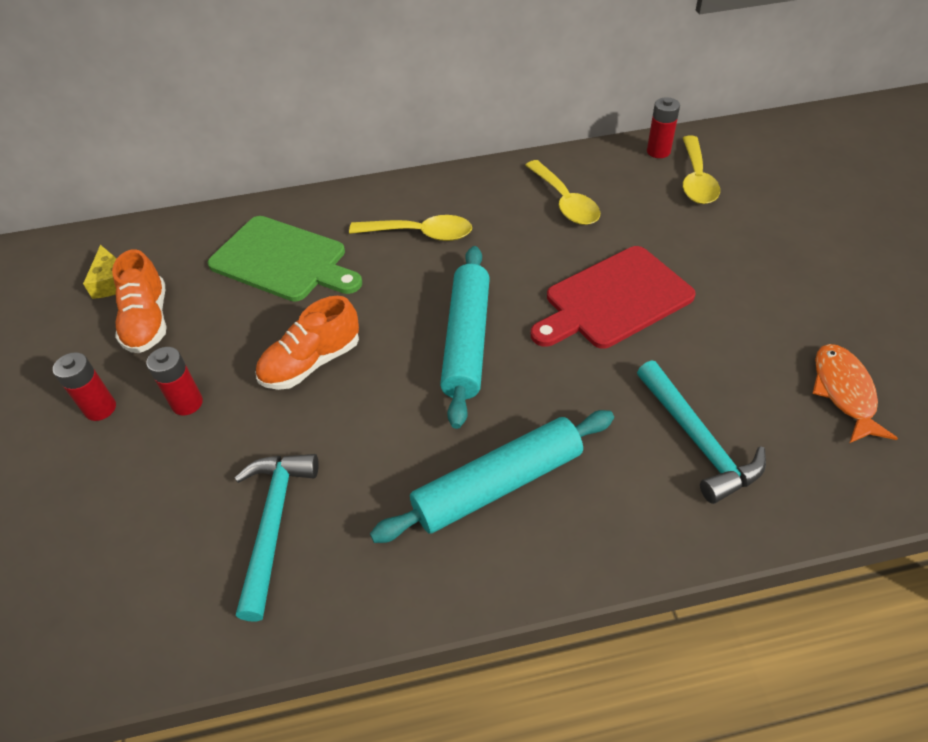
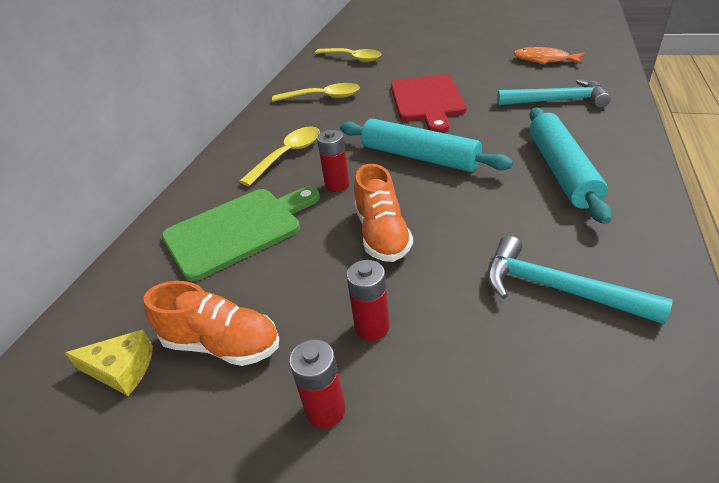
camera: 60 degrees left, 10 degrees down
(658, 151) = (315, 62): red battery -> red battery (337, 185)

